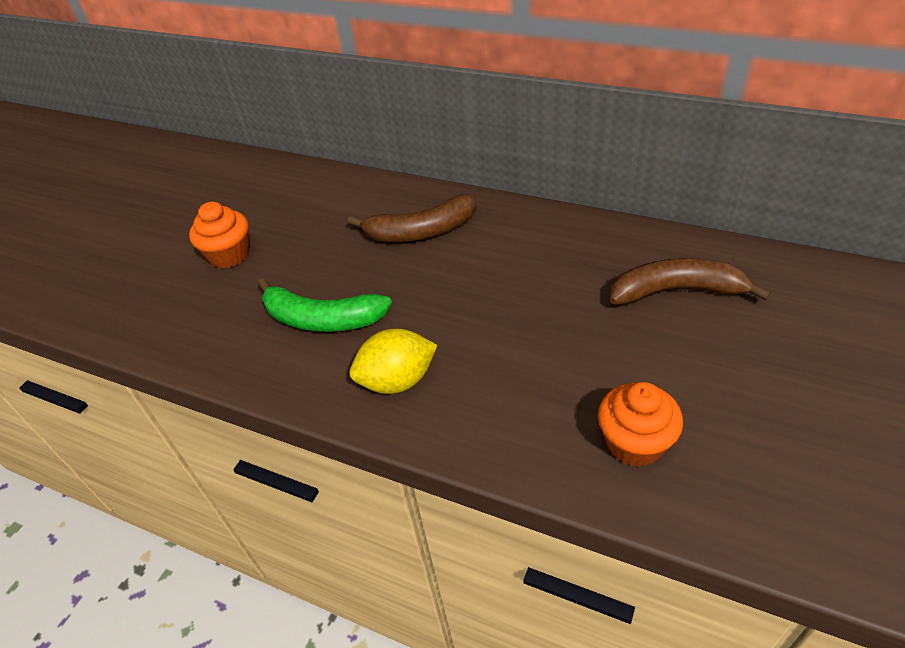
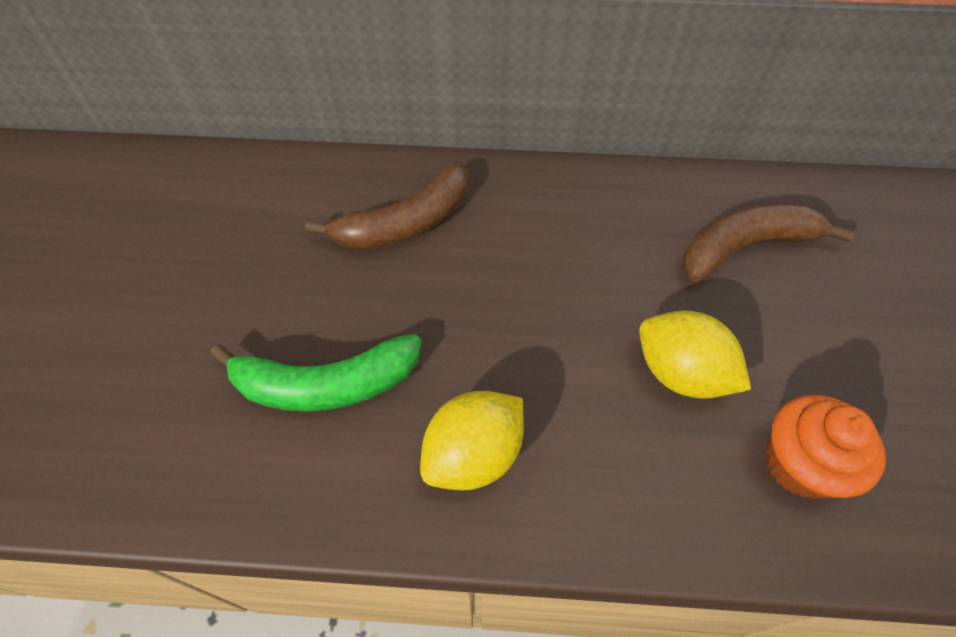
camera: 25 degrees left, 10 degrees up
(229, 255) = (140, 311): orange cupcake -> none
(573, 365) = (680, 374): none -> yellow lemon

